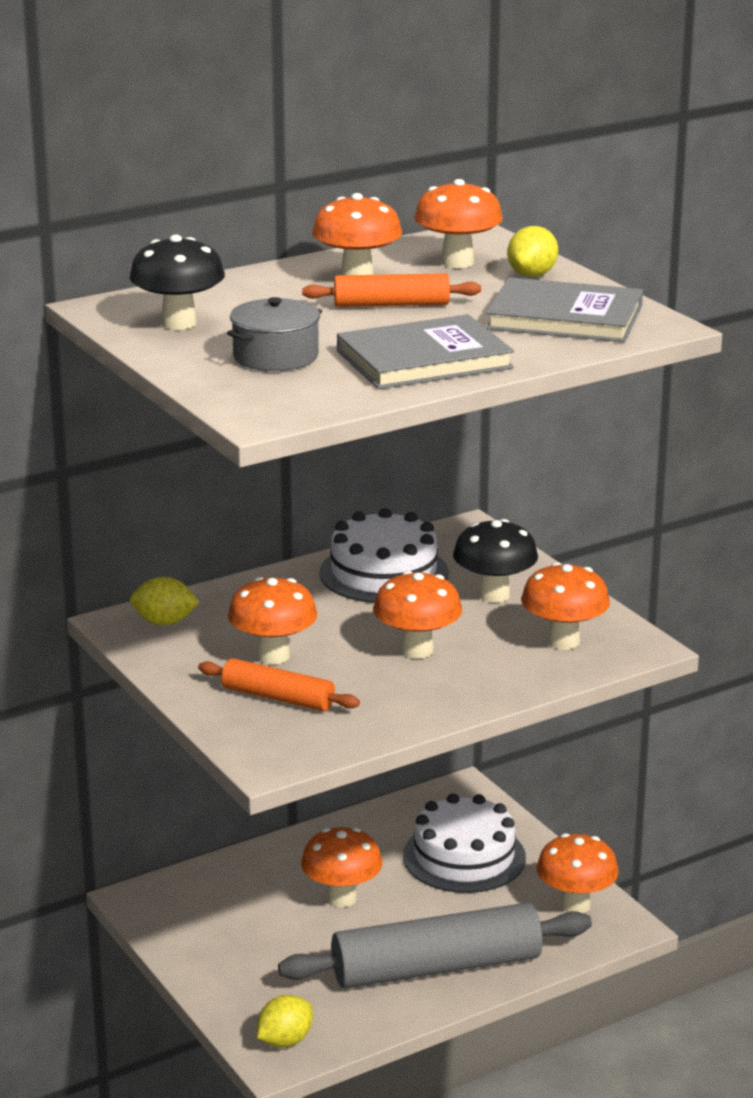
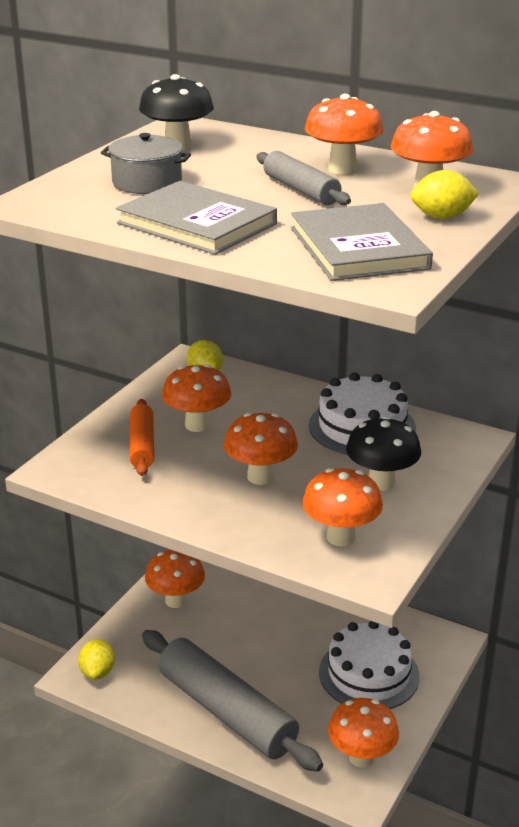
camera: 60 degrees right, 5 degrees up
(285, 1041) = (97, 672): yellow lemon -> yellow lemon turned 75 degrees clockwise
(342, 898) = (269, 635): orange mushroom -> orange mushroom (176, 600)
(391, 304) = (301, 190): orange rolling pin -> grey rolling pin

